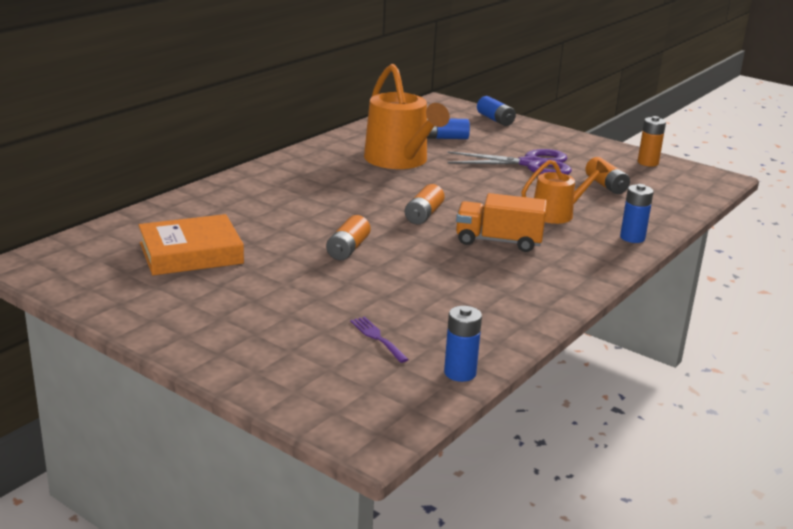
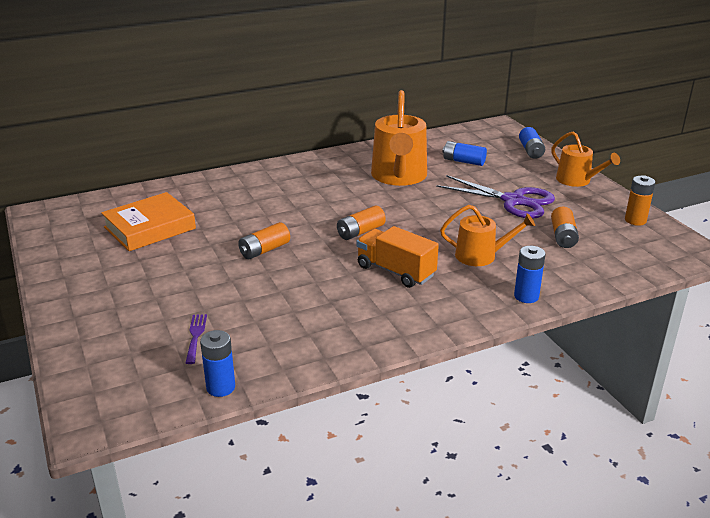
camera: 30 degrees right, 5 degrees up
(191, 253) = (150, 228): orange book -> orange book turned 45 degrees counterclockwise
(564, 139) = (577, 180): none -> orange watering can

